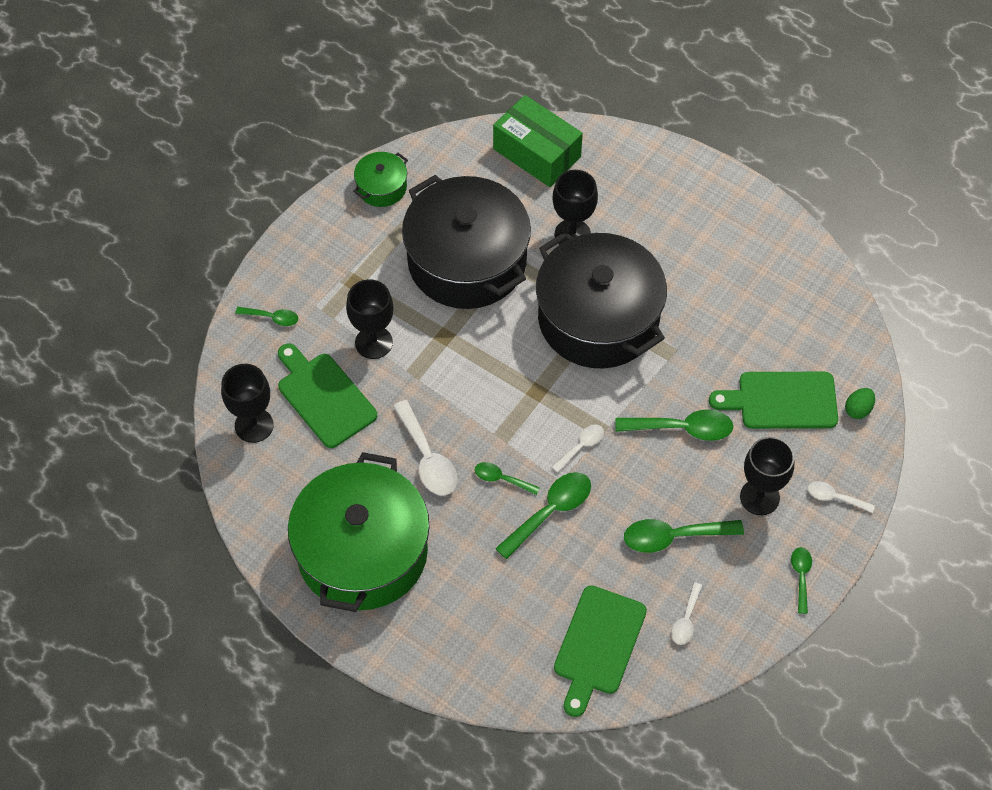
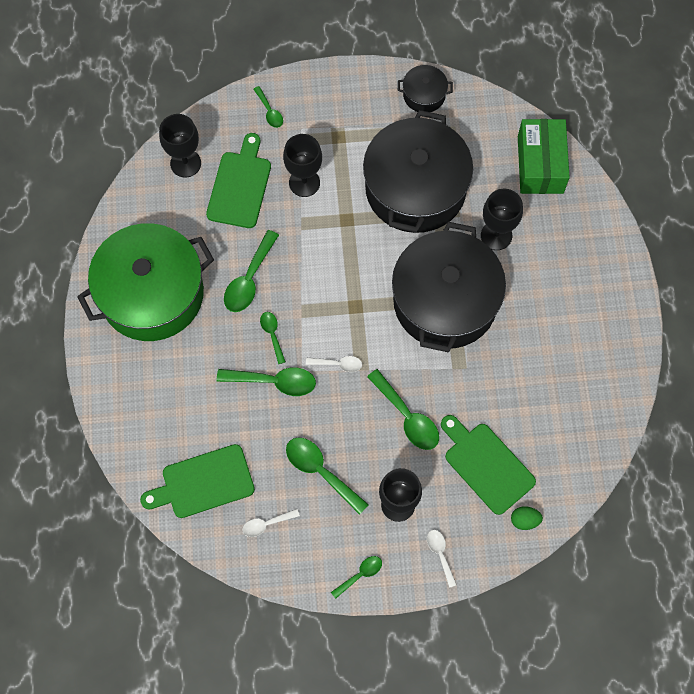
camera: 50 degrees right, 10 degrees up
(381, 187) = (424, 95): green pot -> black pot
(427, 458) = (249, 279): white spoon -> green spoon

